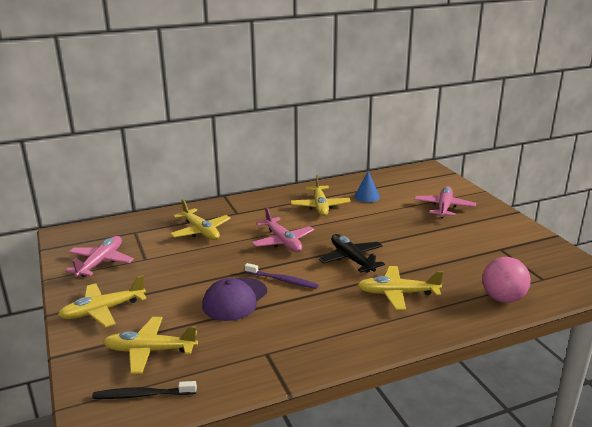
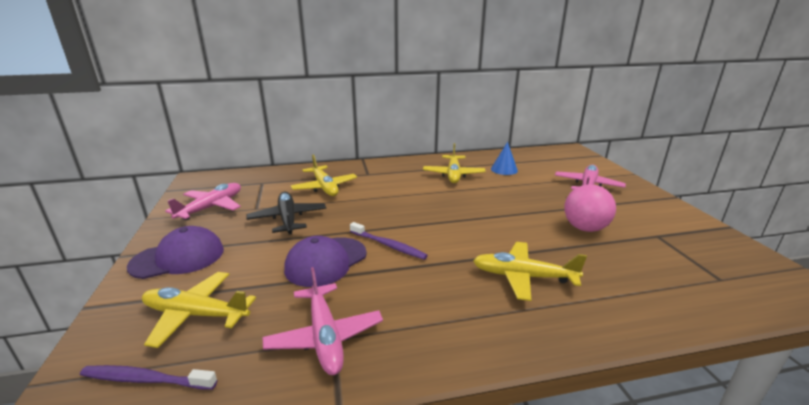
camera: 10 degrees right, 0 degrees up
(103, 310) = (178, 258): yellow plane -> purple cap
(142, 395) = (146, 379): black toothbrush -> purple toothbrush
(283, 241) = (403, 204): pink plane -> pink plane (325, 336)
(351, 259) = (474, 230): black plane -> black plane (288, 219)
(502, 298) = (667, 300): pink ball -> pink ball (585, 228)

